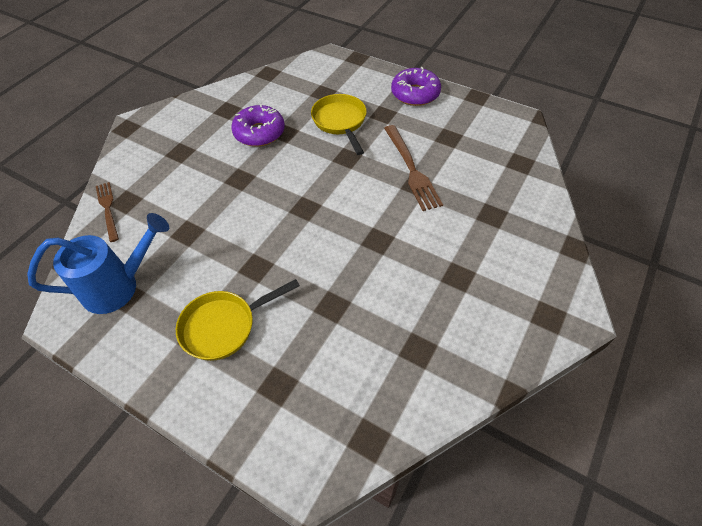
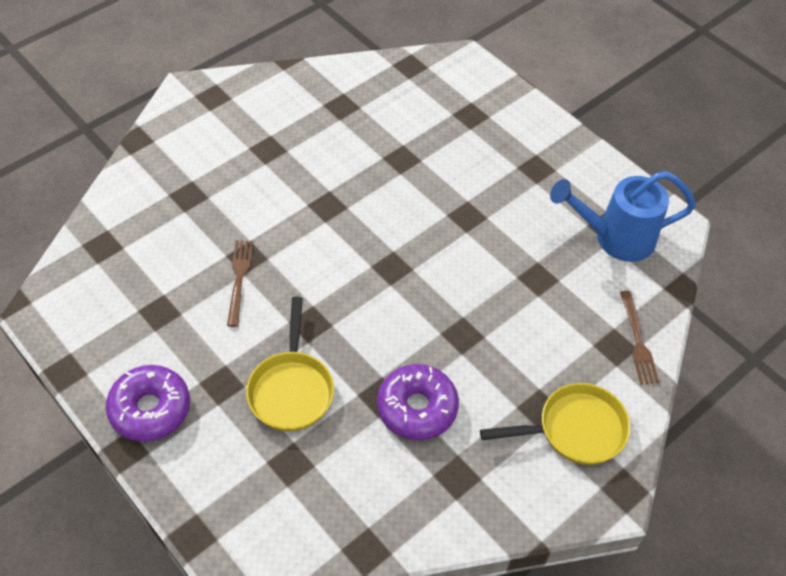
camera: 165 degrees left, 0 degrees up
(224, 326) = (509, 171): yellow pan -> yellow pan (574, 430)
(411, 169) = (239, 279): brown fork -> brown fork, size x0.65

